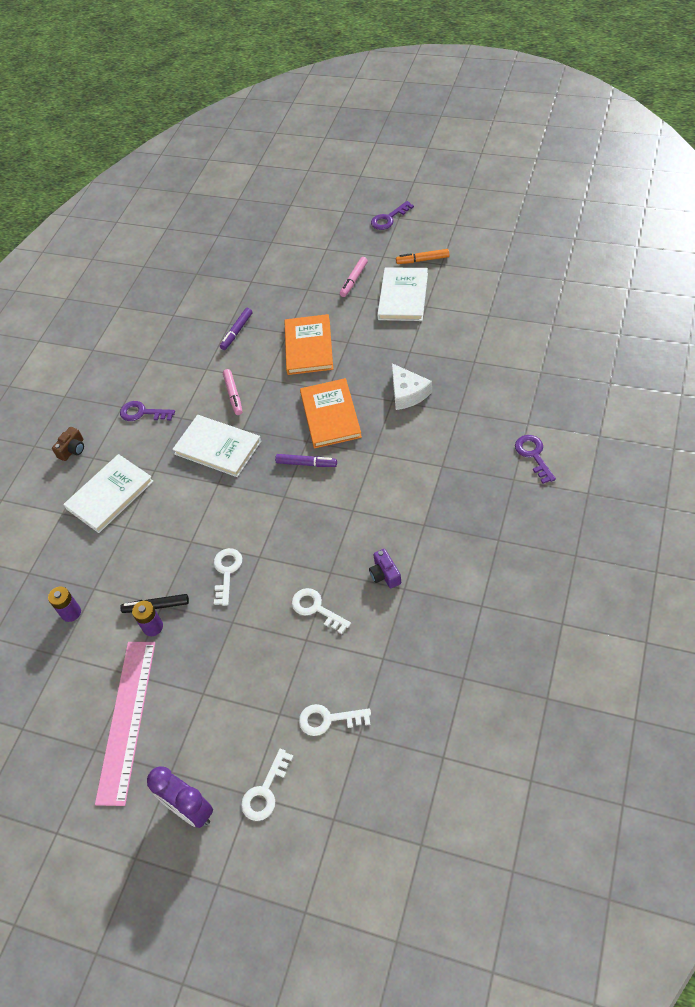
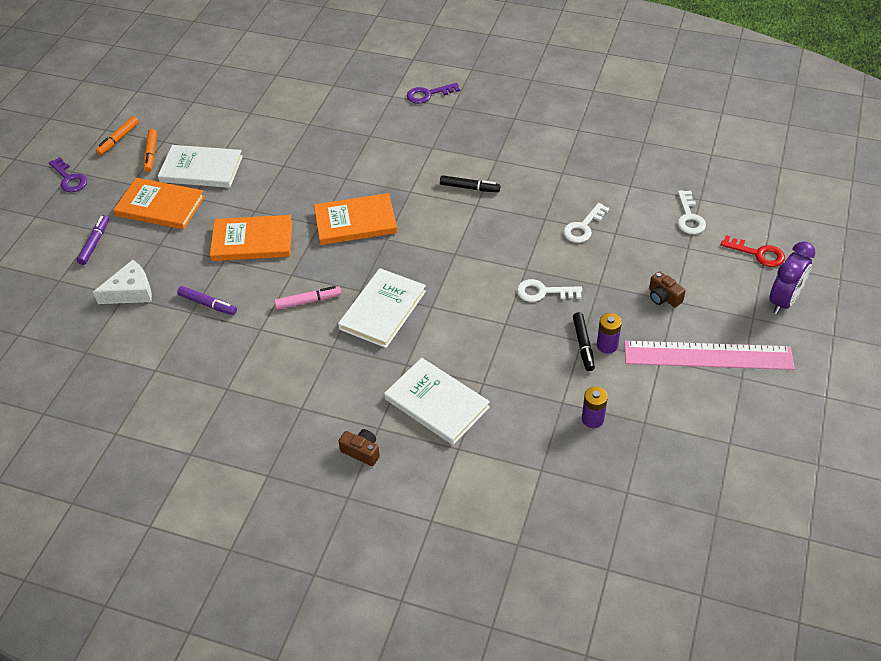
camera: 95 degrees left, 5 degrees down
(142, 413) = (316, 385): purple key -> none
(209, 683) = (663, 297): none -> brown camera
(265, 791) = (758, 253): white key -> red key
(306, 464) = (416, 238): purple marker -> purple marker (94, 243)
(354, 280) = (160, 206): pink marker -> orange book
(378, 503) = (469, 188): none -> black marker
(385, 574) = (547, 184): purple camera -> none
(407, 393) = (338, 167): white cheese -> white cheese (131, 291)
(442, 235) = (118, 139): none -> orange marker

